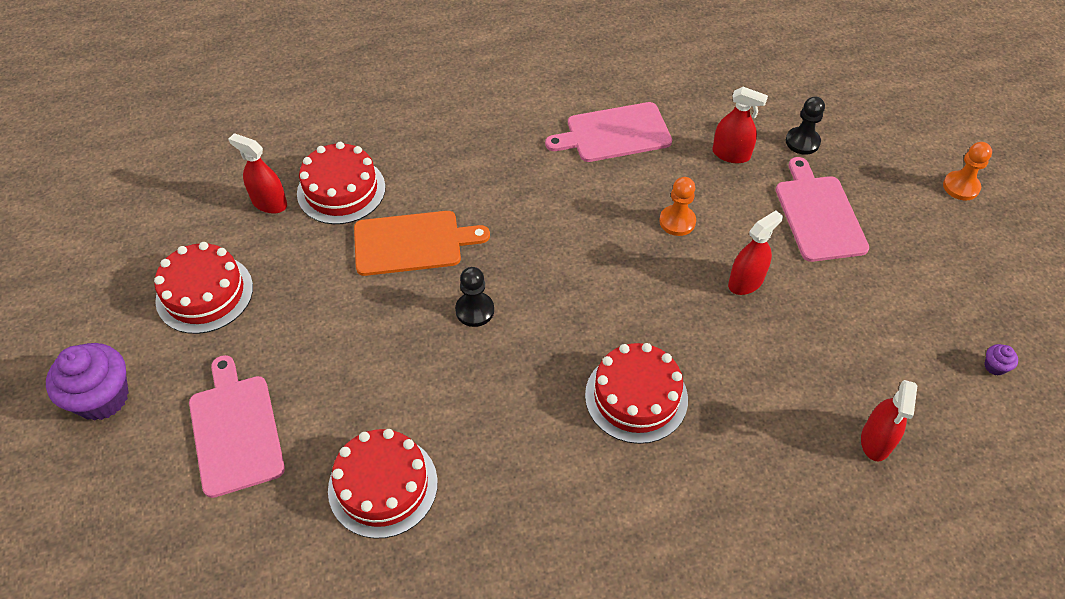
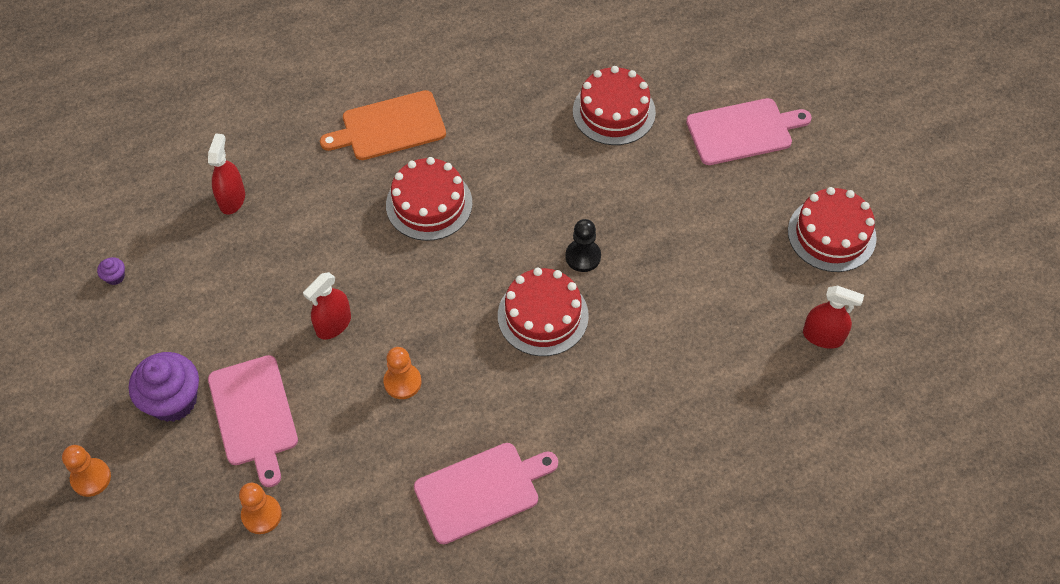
camera: 170 degrees right, 5 degrees up
(102, 398) = (861, 138): purple cupcake -> purple cupcake (173, 400)
(235, 430) = (743, 131): pink cutting board -> pink cutting board turned 75 degrees counterclockwise
(341, 190) = (757, 363): red cake -> red cake (543, 315)
(412, 243) = (663, 315): orange cutting board -> orange cutting board (389, 127)
(731, 154) = (345, 482): red spray bottle -> none
(802, 142) = (261, 515): black pawn -> orange pawn

